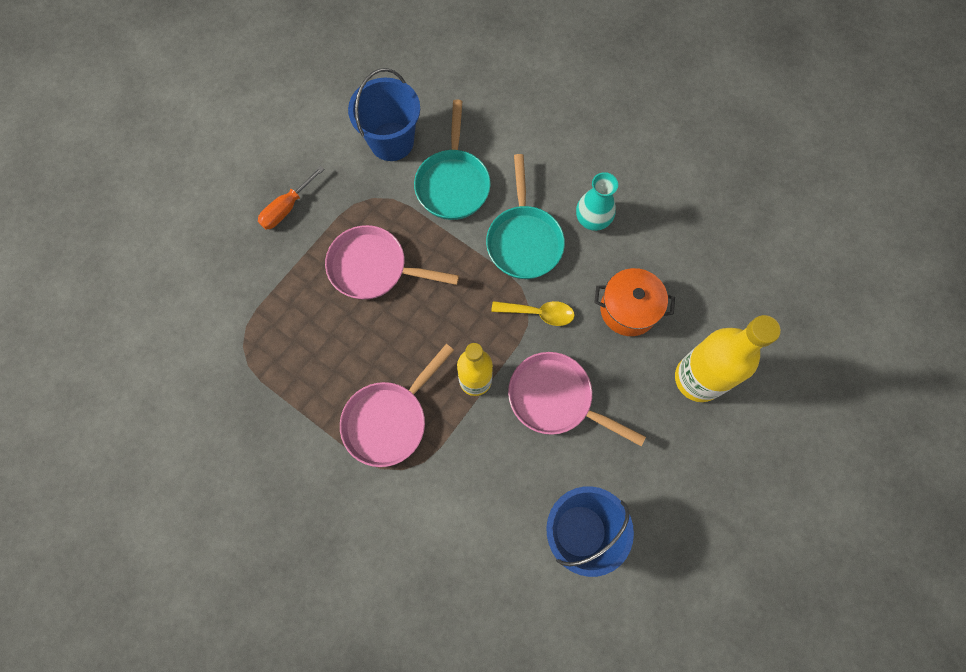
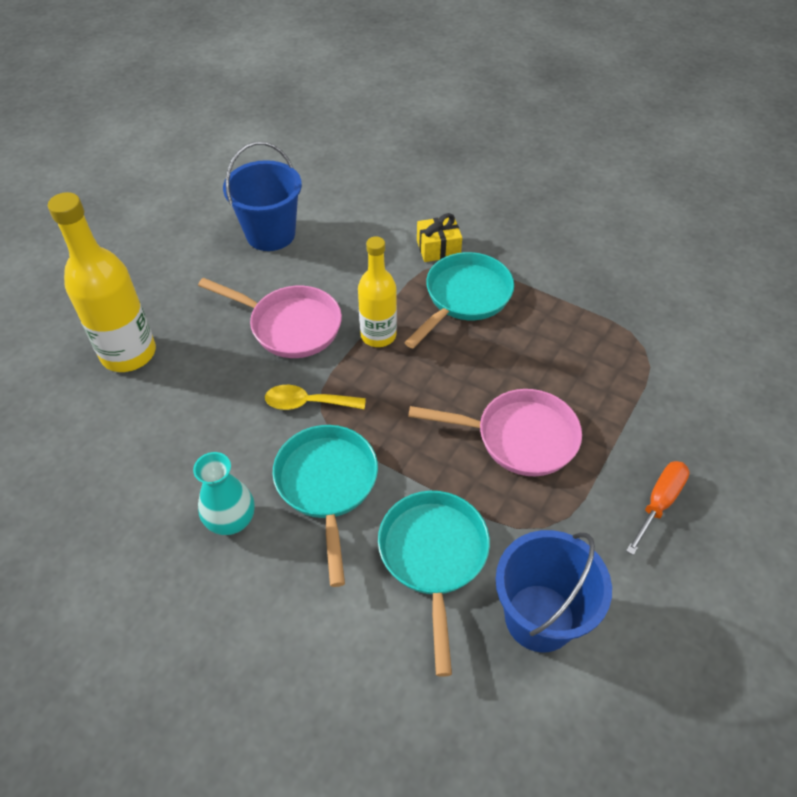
camera: 175 degrees right, 20 degrees down
(389, 420) = (464, 297): pink pan -> turquoise pan
(404, 492) = (438, 248): none -> yellow gift
(628, 309) = (197, 415): orange pot -> none

